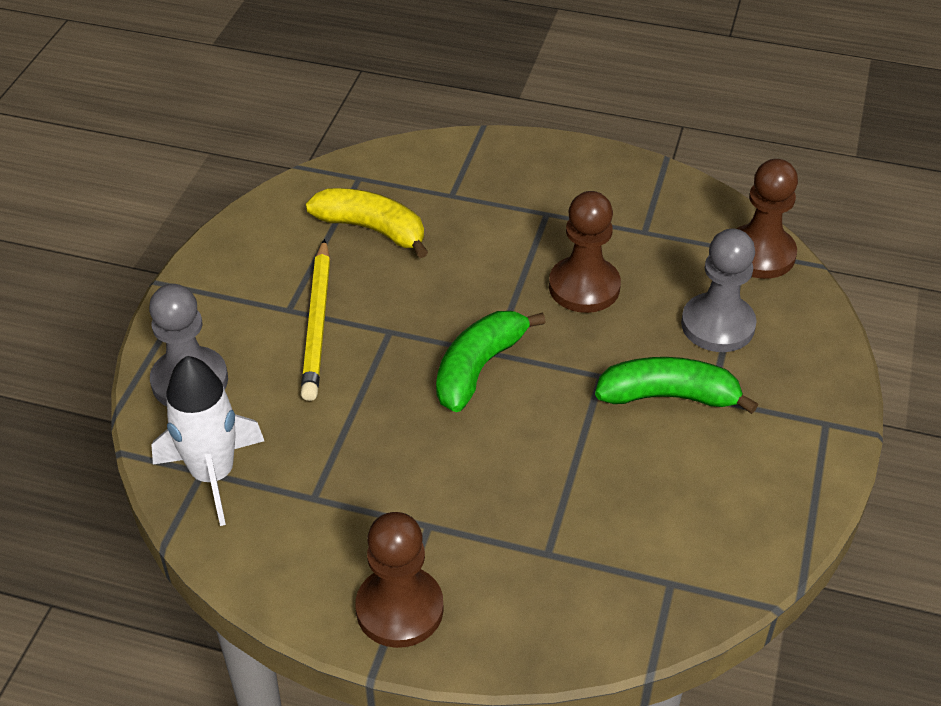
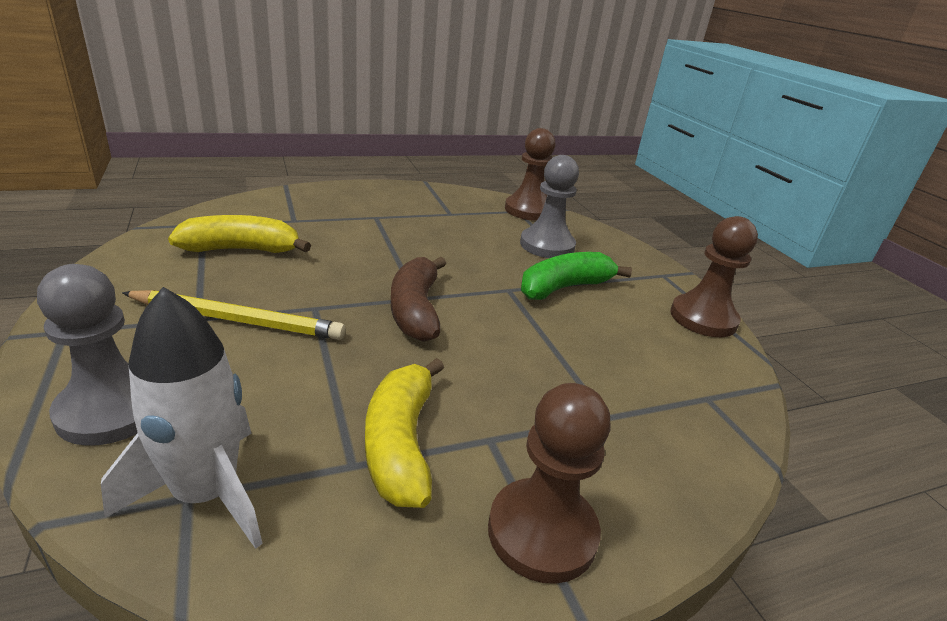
camera: 40 degrees left, 15 degrees down
(317, 323) = (238, 320): yellow pencil -> yellow pencil turned 45 degrees counterclockwise
(358, 497) = (400, 443): none -> yellow banana
(479, 368) = (415, 310): green banana -> brown banana
(584, 287) = (443, 246): brown pawn -> brown pawn (703, 318)

